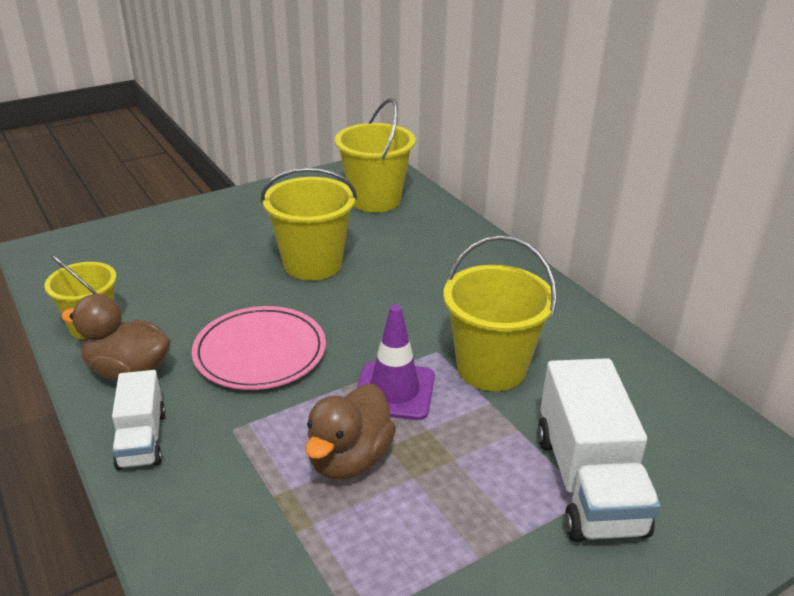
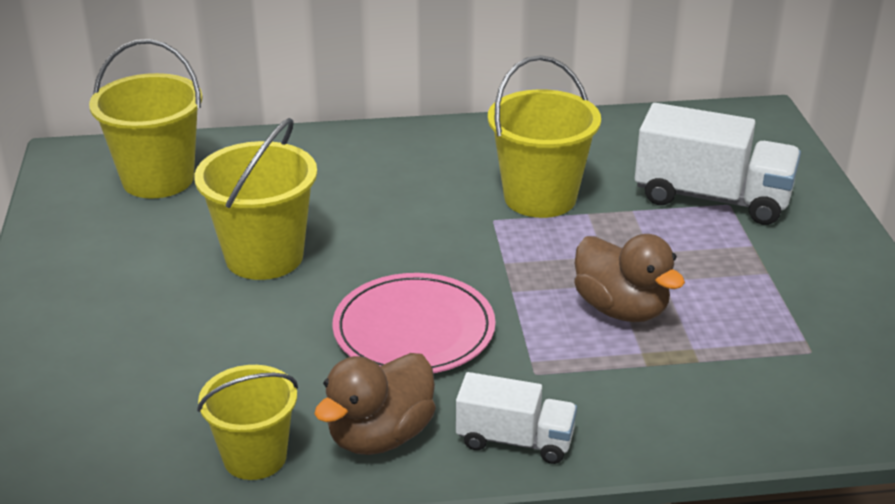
camera: 65 degrees left, 0 degrees up
(394, 391) = (539, 260): purple traffic cone -> none

